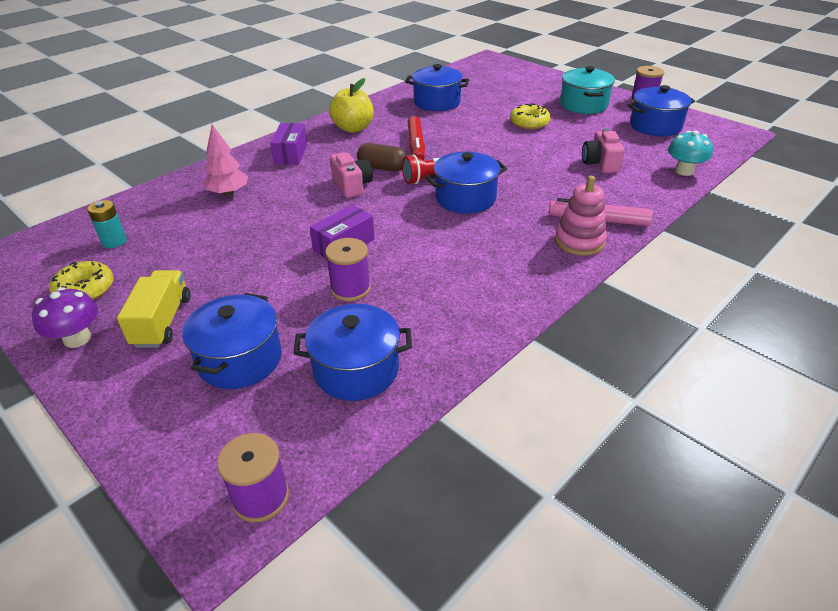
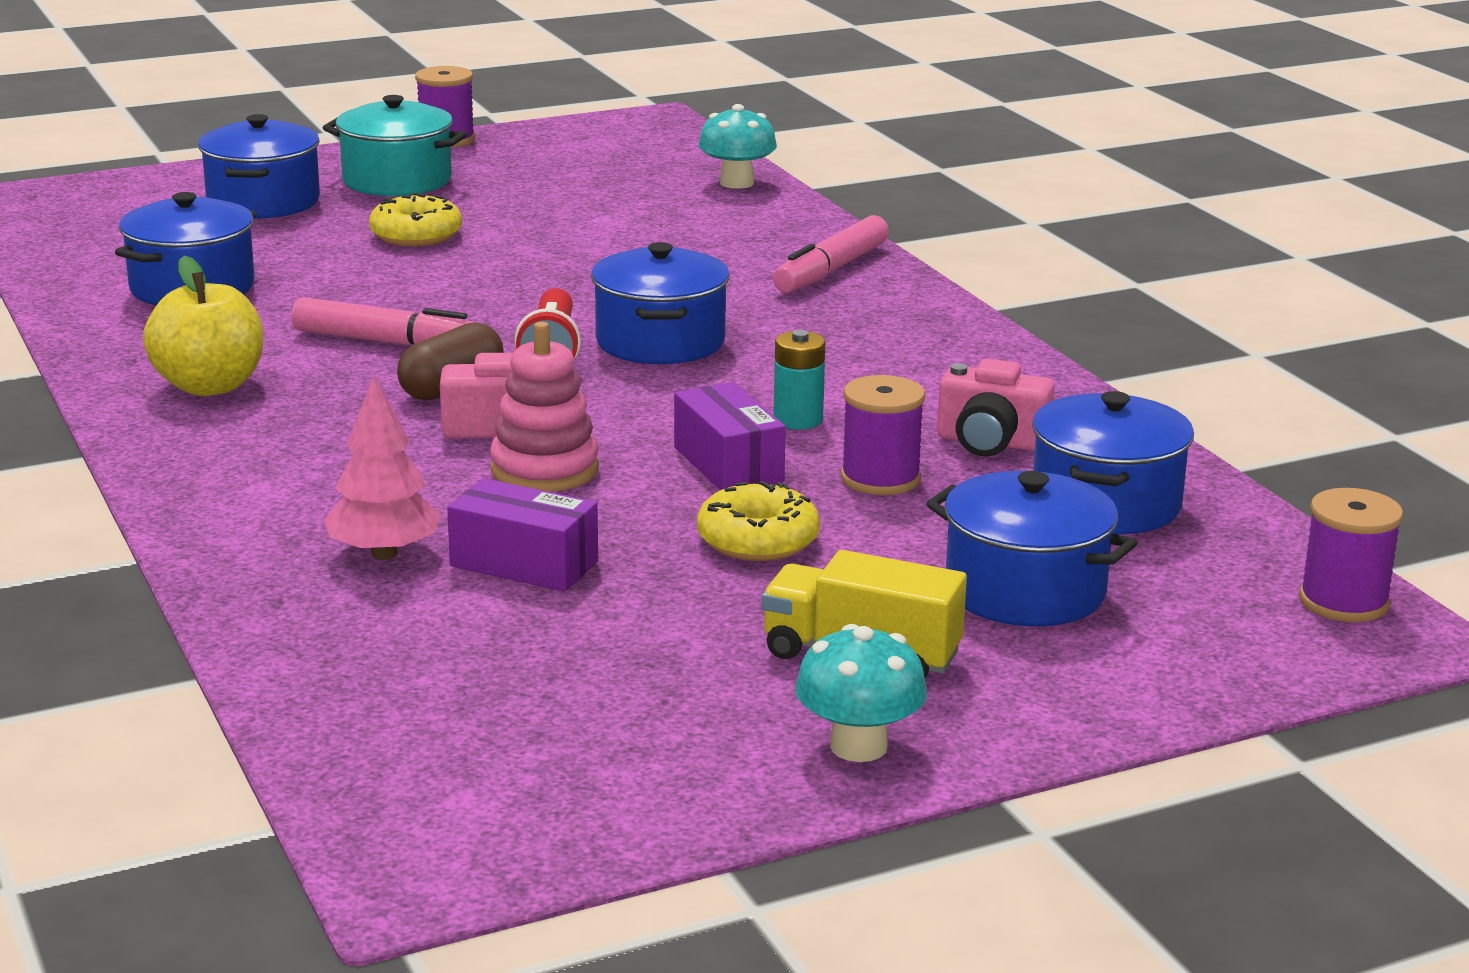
camera: 70 degrees left, 15 degrees down
(77, 339) = (858, 746): purple mushroom -> turquoise mushroom
(85, 290) = (674, 738): yellow donut -> yellow donut (758, 540)
(114, 241) = (483, 701): turquoise battery -> turquoise battery (798, 420)
(291, 154) = (260, 467): purple box -> purple box (524, 564)
(416, 146) = (388, 343): red marker -> pink marker
(579, 241) = (880, 295): pink stacking toy -> pink stacking toy (545, 469)
(600, 163) = (646, 224): pink camera -> pink camera (991, 442)
(655, 126) = (557, 158): blue pot -> blue pot (263, 202)

